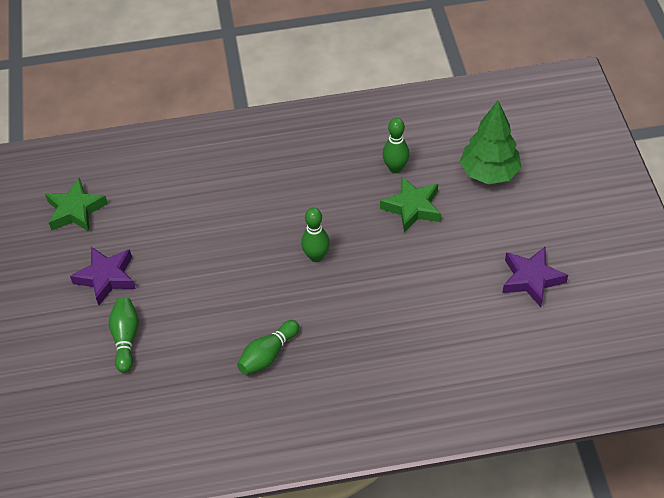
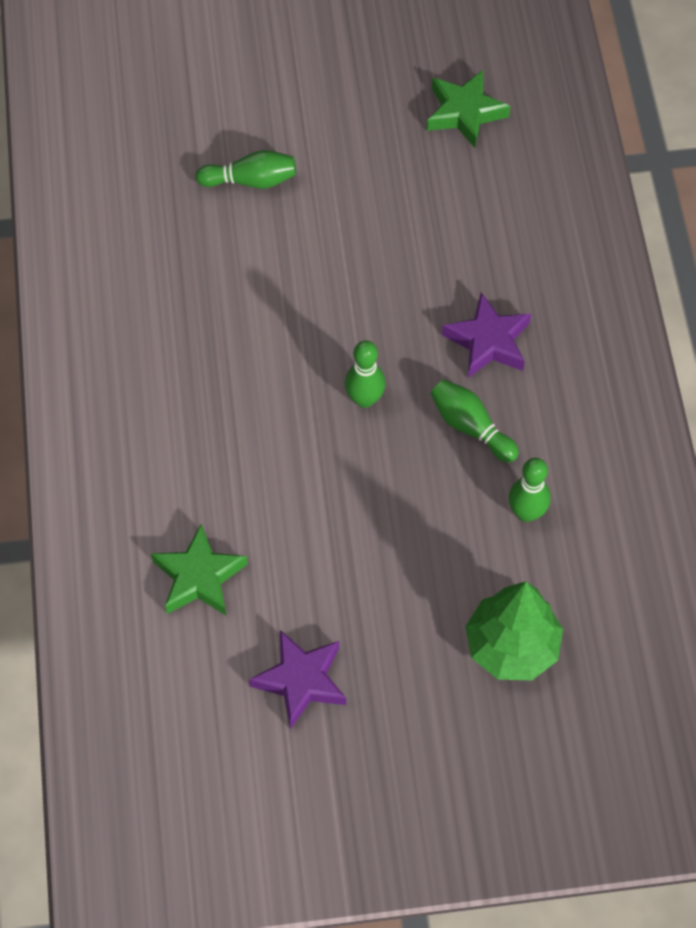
camera: 90 degrees right, 10 degrees up
(106, 277) = (348, 154): purple star -> purple star (488, 341)
(268, 355) = (208, 337): green bowling pin -> green bowling pin (470, 427)
(412, 207) = (447, 530): green star -> green star (199, 577)

